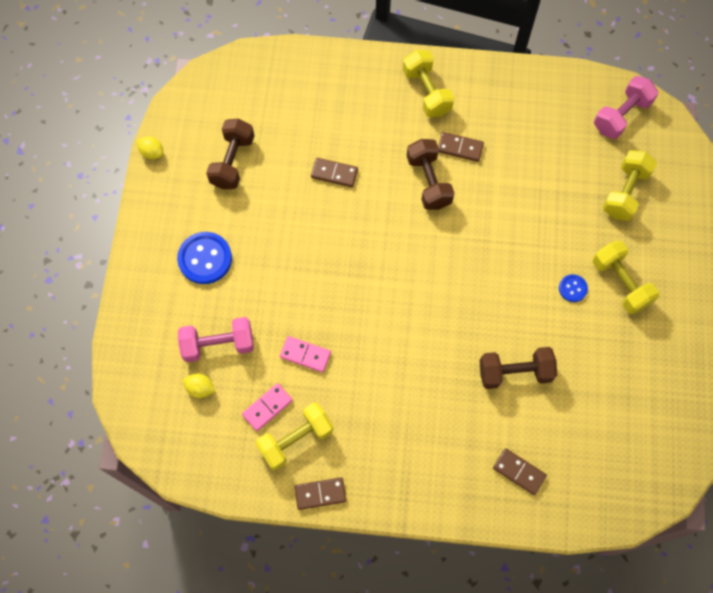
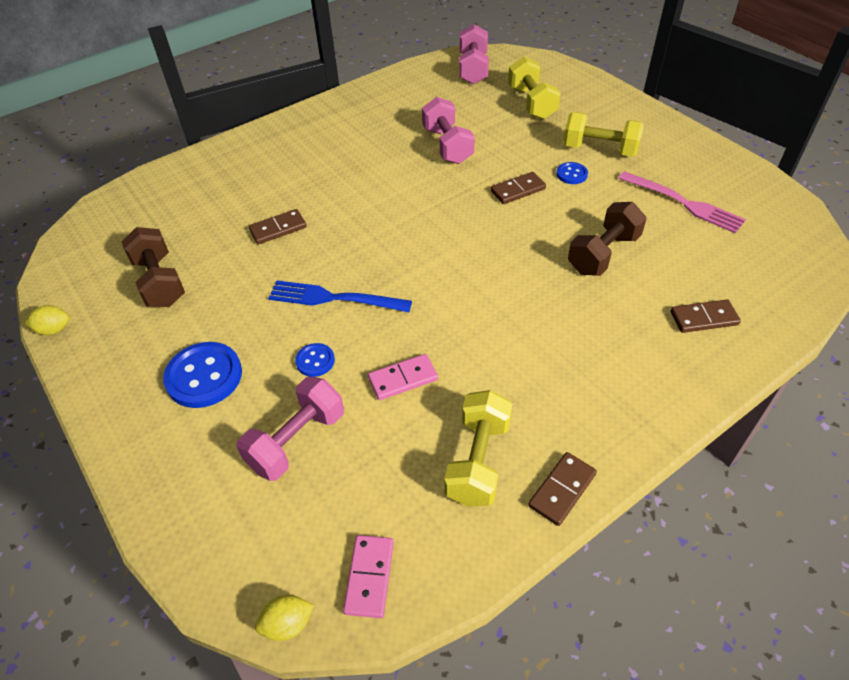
camera: 40 degrees left, 20 degrees down
(200, 388) = (317, 499): yellow lemon -> yellow lemon (288, 624)
(267, 407) = (415, 456): pink domino -> pink domino (369, 577)
(270, 300) = (315, 361): none -> blue button
(318, 262) = (333, 298): none -> blue fork
(427, 92) = (305, 135): yellow dumbbell -> none
(428, 182) = (372, 184): brown dumbbell -> none
(460, 148) = (373, 150): brown domino -> brown domino (518, 190)
(515, 186) = (447, 145): none -> pink dumbbell
(620, 381) = (684, 203): none -> pink fork

